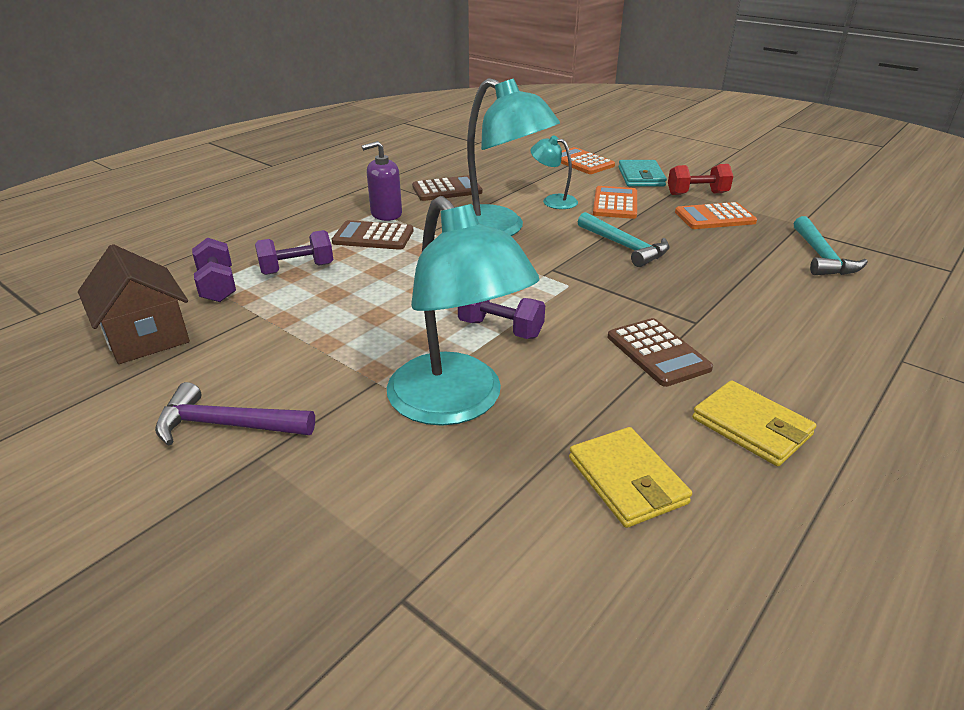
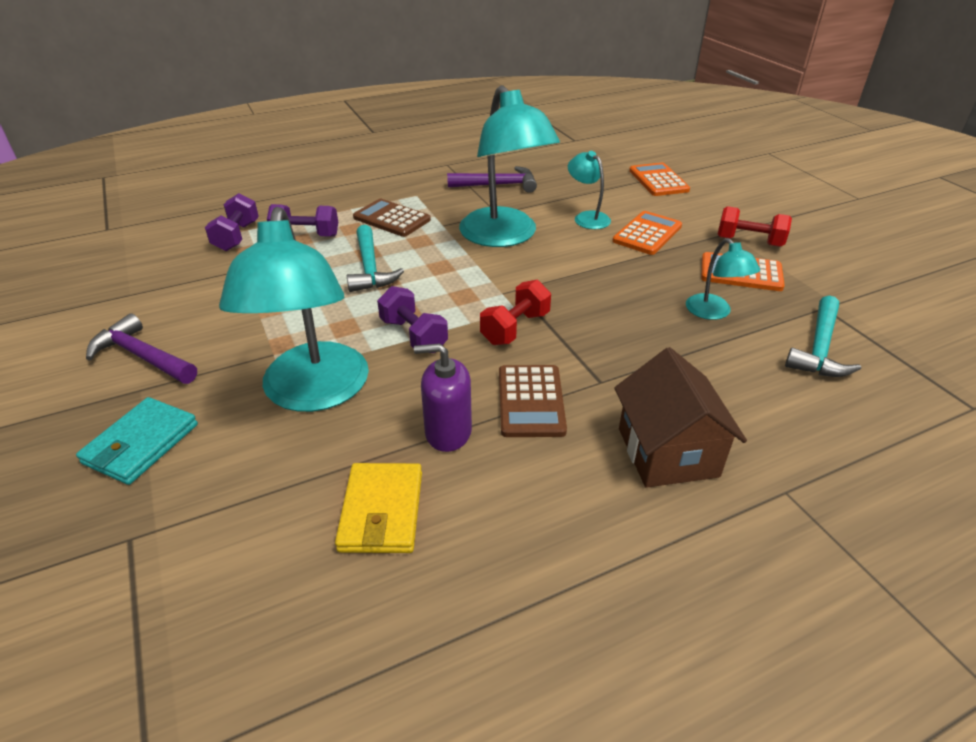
camera: 25 degrees right, 5 degrees up
(146, 337) = (154, 267): brown house -> brown house (667, 452)
(386, 214) = (422, 199): purple soap dispenser -> purple soap dispenser (448, 432)
(447, 189) = (498, 185): brown calculator -> purple hammer
(584, 300) = (515, 328): none -> red dumbbell
(625, 247) = (610, 283): turquoise hammer -> turquoise hammer (370, 268)
(641, 177) = (705, 209): turquoise wallet -> turquoise wallet (141, 444)
(725, 250) = (713, 312): none -> turquoise lamp
(751, 427) = (544, 504): yellow wallet -> none

